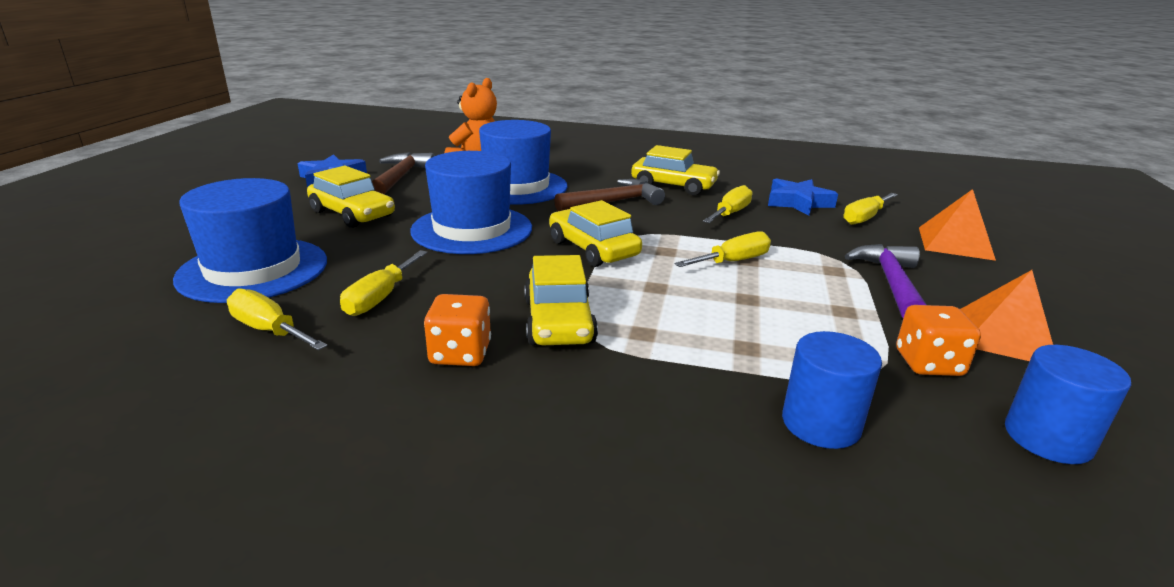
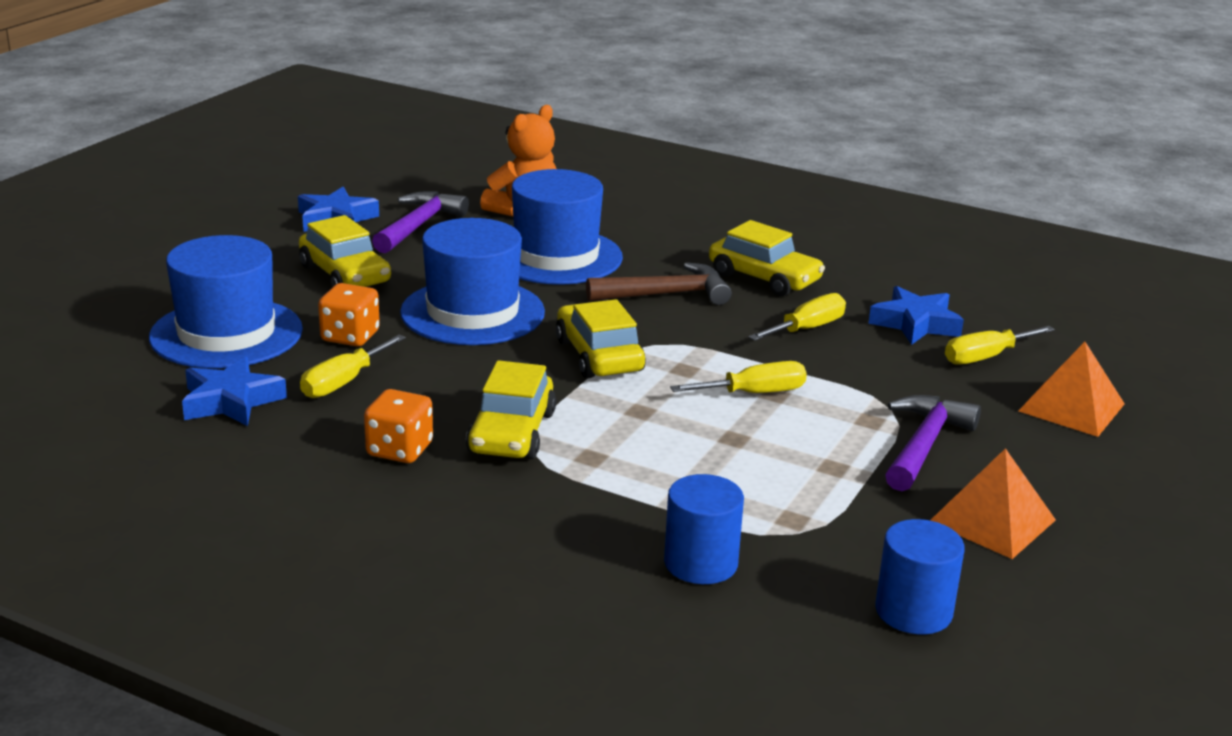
camera: 15 degrees right, 0 degrees up
(269, 330) = (231, 401): yellow screwdriver -> blue star
(400, 177) = (418, 226): brown hammer -> purple hammer
(928, 363) = (869, 532): orange dice -> orange dice (350, 336)

